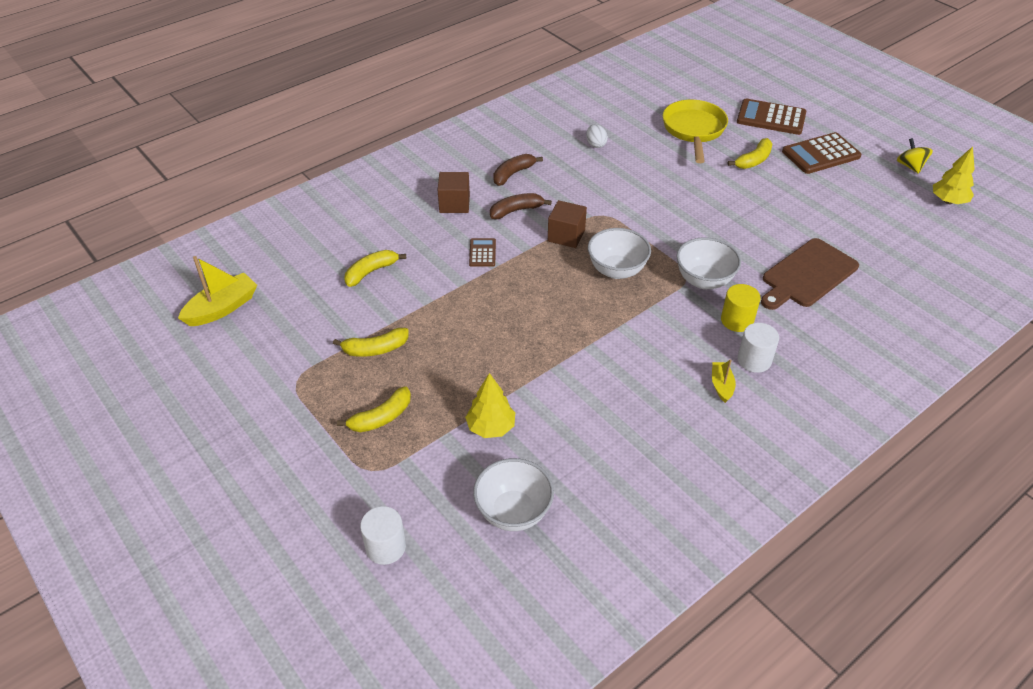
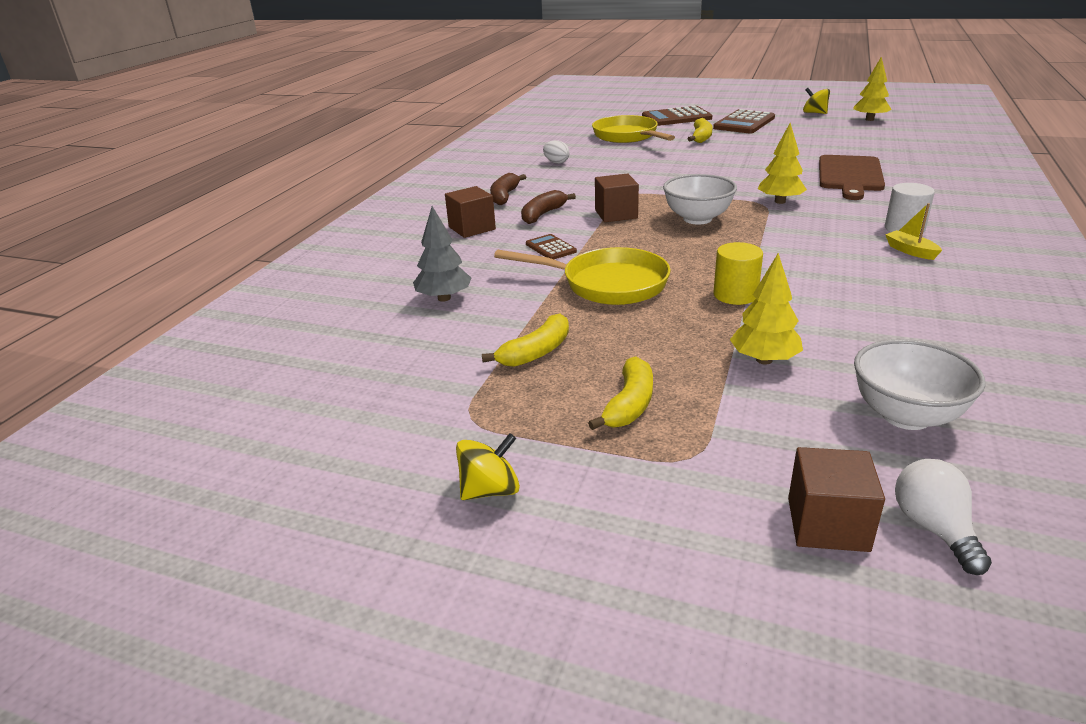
camera: 30 degrees left, 15 degrees down
(222, 308) = (274, 393): yellow boat -> none
(262, 434) = (490, 490): none -> yellow spinning top
(371, 272) = (444, 298): yellow banana -> grey tree
(385, 547) = (827, 524): white cylinder -> brown cube
(430, 580) = (934, 528): none -> white light bulb
(478, 310) = (607, 284): none -> yellow pan
(704, 280) = (780, 201): white bowl -> yellow tree
(737, 320) = (848, 213): yellow cylinder -> yellow cylinder (735, 295)

